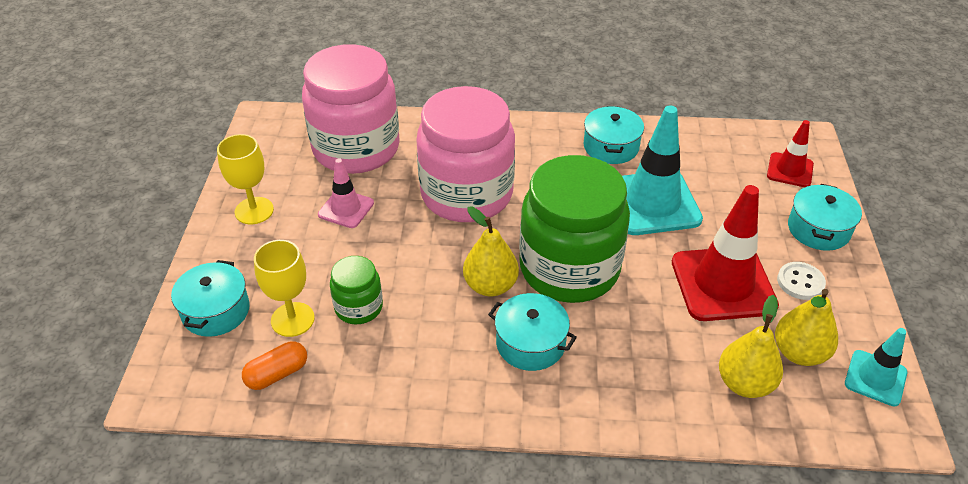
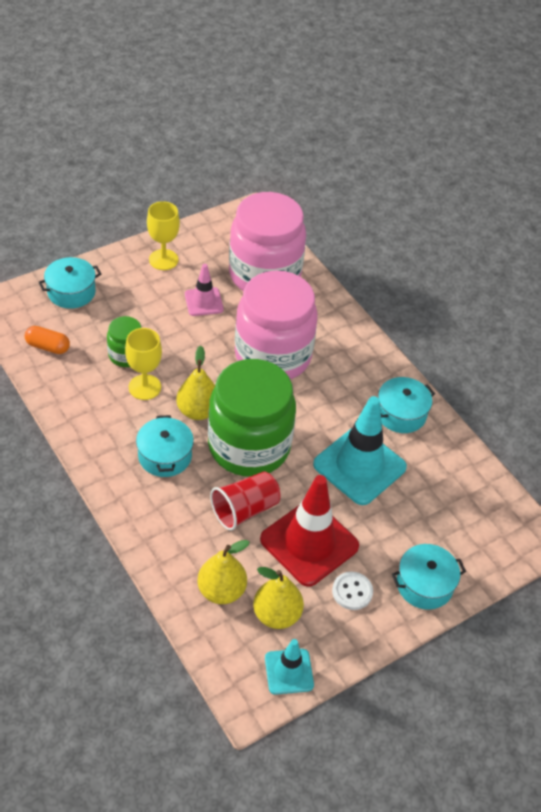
camera: 50 degrees right, 5 degrees up
(292, 319) = (92, 330): yellow goblet -> yellow goblet (144, 387)
(649, 312) = (245, 509): none -> red cup
(790, 170) = (482, 541): red traffic cone -> none

